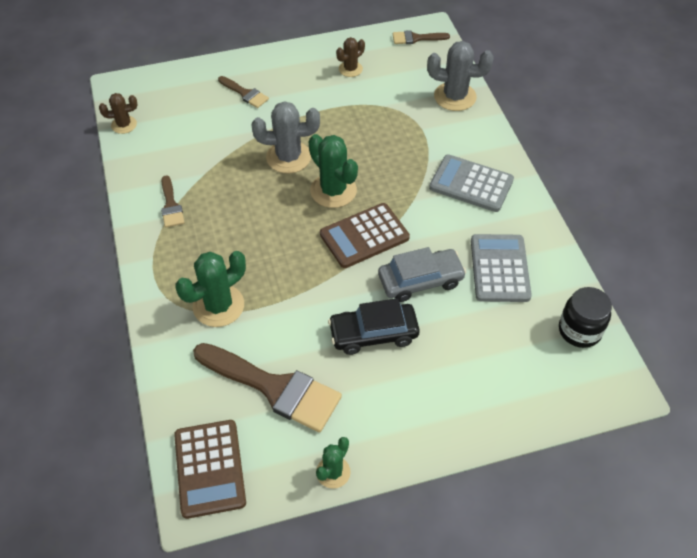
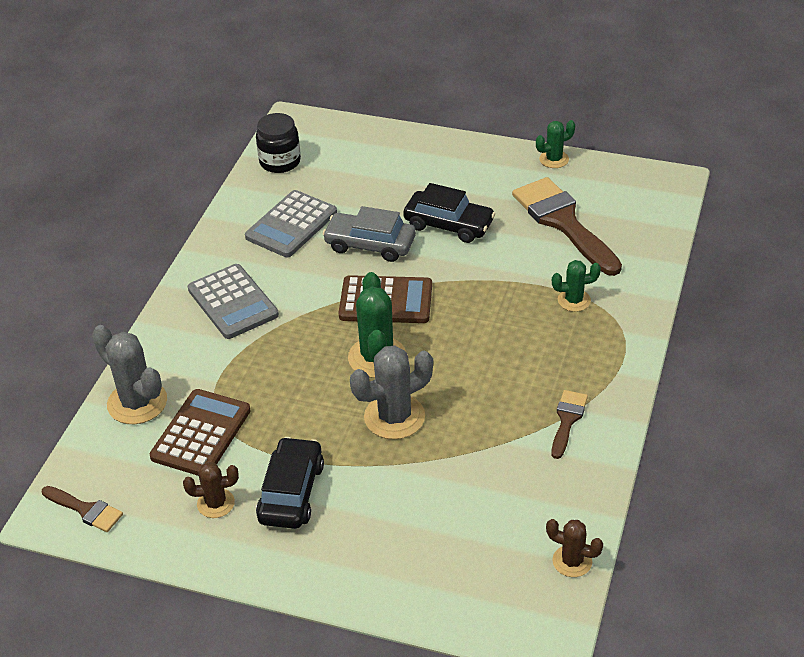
camera: 145 degrees left, 10 degrees down
(209, 468) = (649, 195): brown calculator -> brown calculator (201, 434)
(218, 306) = (574, 300): green cactus -> green cactus, size x0.59
(245, 93) = (380, 533): brown brush -> none
(288, 157) = (394, 417): grey cactus -> grey cactus turned 60 degrees counterclockwise
(314, 91) = (291, 492): none -> black car

